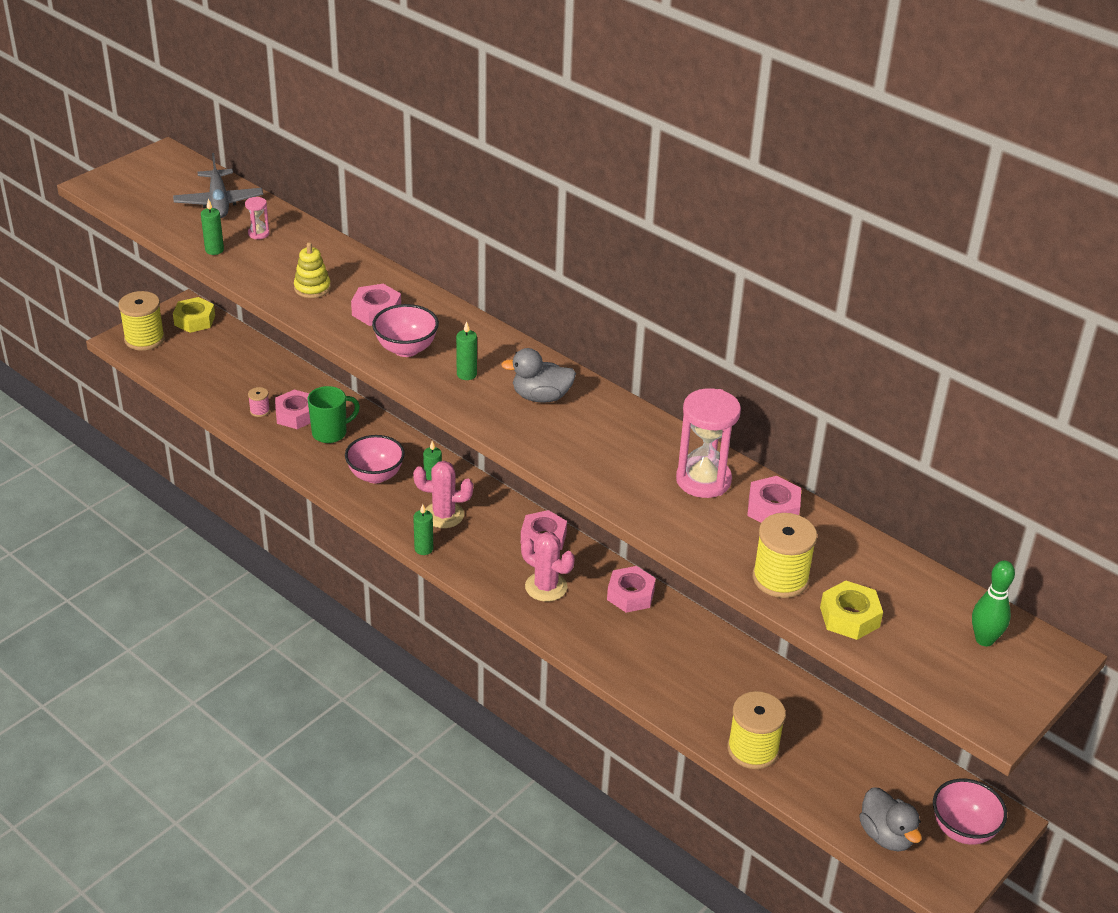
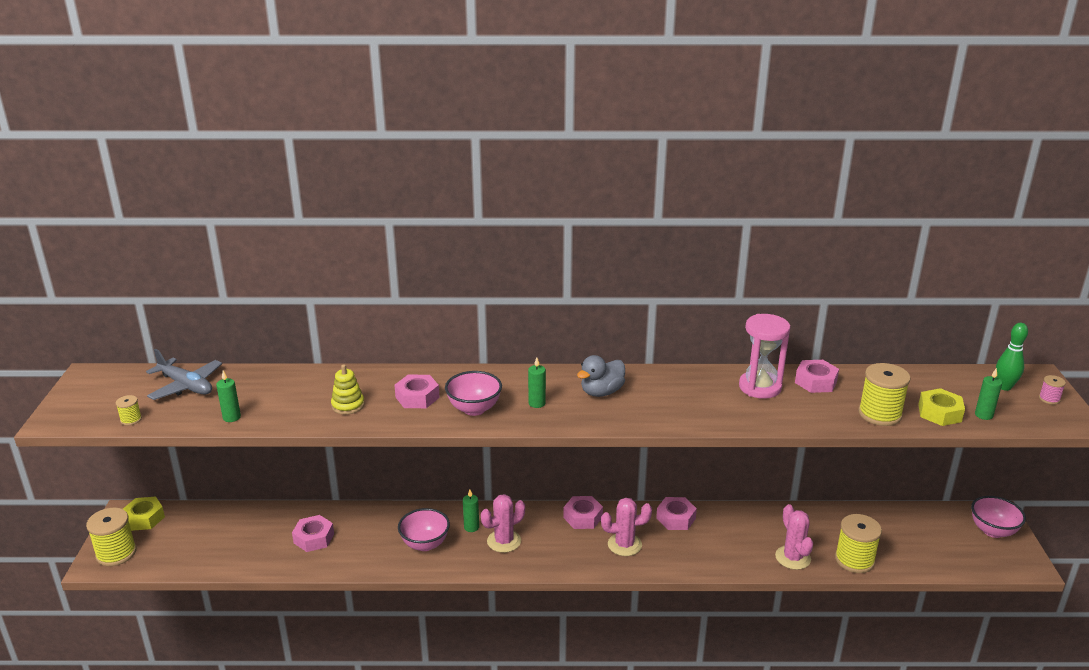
camera: 40 degrees left, 10 degrees down
(145, 212) = (131, 419): none -> yellow spool
(258, 233) = (251, 391): pink hourglass -> none
(260, 411) = (281, 551): pink spool -> pink spool (1049, 399)
(330, 433) = (356, 535): green mug -> none
(423, 549) = (520, 570): green candle -> green candle (983, 415)
(691, 705) = (792, 558): none -> pink cactus
(886, 835) = (971, 559): grey duck -> none

